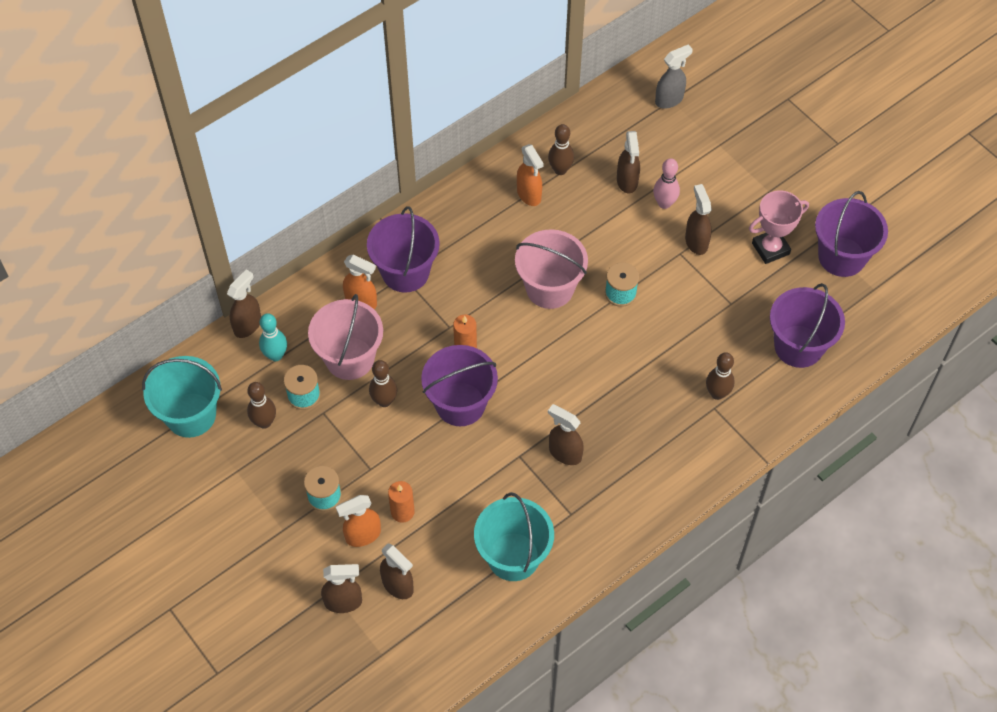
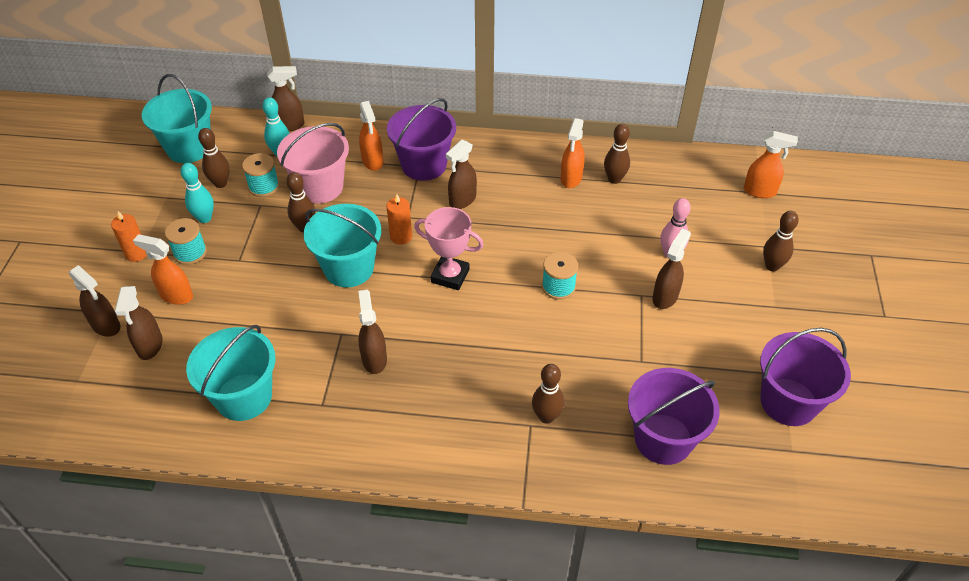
camera: 45 degrees right, 10 degrees down
(294, 460) = (204, 218): none -> turquoise bowling pin
(402, 512) = (219, 303): orange candle -> orange candle (136, 253)
(460, 404) = (349, 268): purple bucket -> turquoise bucket
(550, 288) = (509, 245): pink bucket -> none
(627, 181) = (658, 220): brown spray bottle -> brown spray bottle (462, 200)
(669, 100) = (760, 191): grey spray bottle -> orange spray bottle
(737, 159) = (772, 266): none -> brown bowling pin
(770, 248) = (726, 347): pink trophy -> pink trophy (450, 276)

